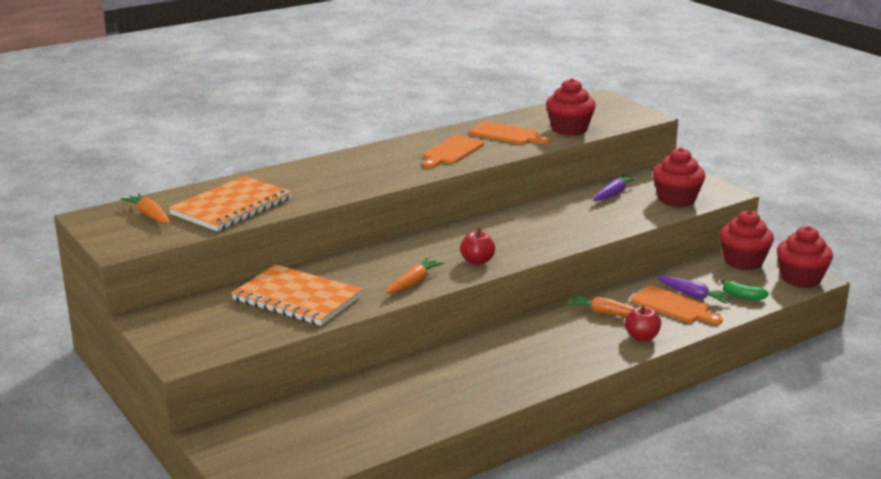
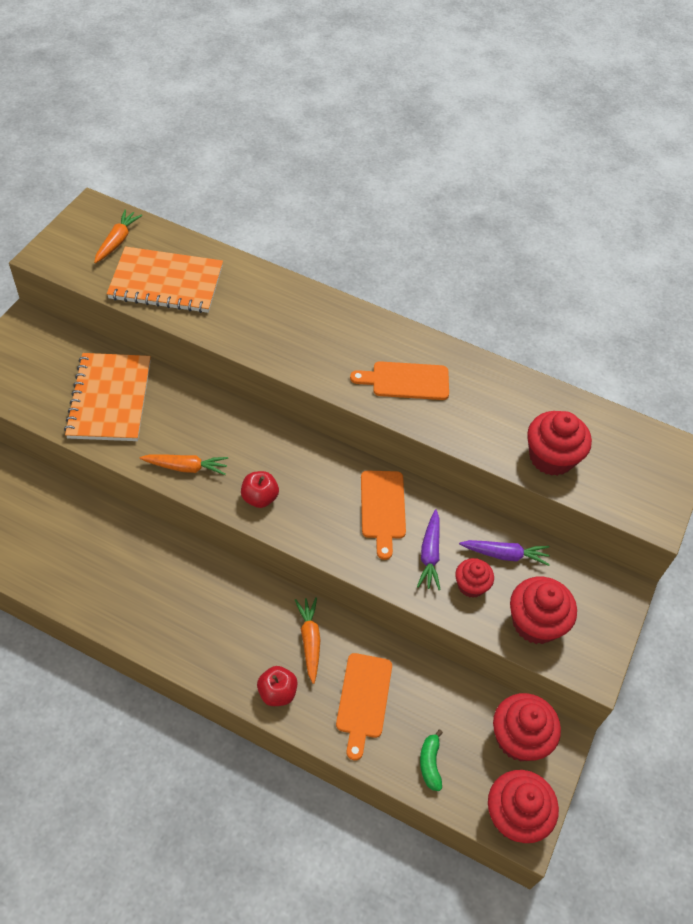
camera: 55 degrees right, 30 degrees up
(506, 134) = (490, 407): orange cutting board -> orange cutting board (382, 508)
(629, 210) = (471, 585): none -> red cupcake
(693, 295) = (400, 711): purple carrot -> purple carrot (430, 554)

